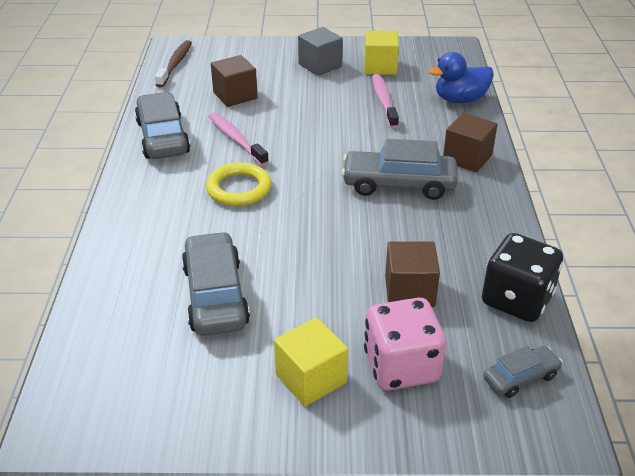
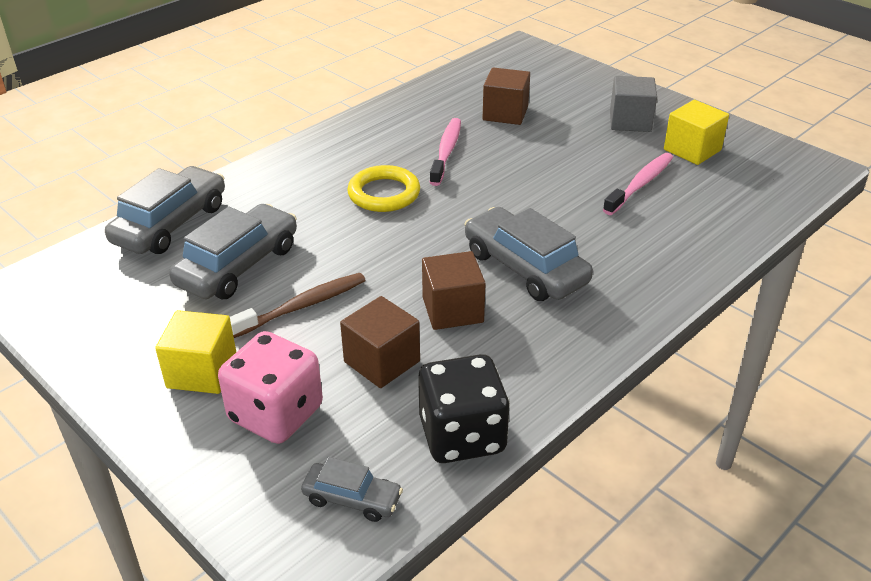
camera: 45 degrees right, 0 degrees up
(163, 137) = (392, 121): grey car -> grey car (171, 224)
(175, 64) = (497, 63): brown toothbrush -> brown toothbrush (302, 306)
(460, 100) = (729, 223): blue duck -> none
(467, 158) = (637, 282): brown cube -> brown cube (452, 310)

